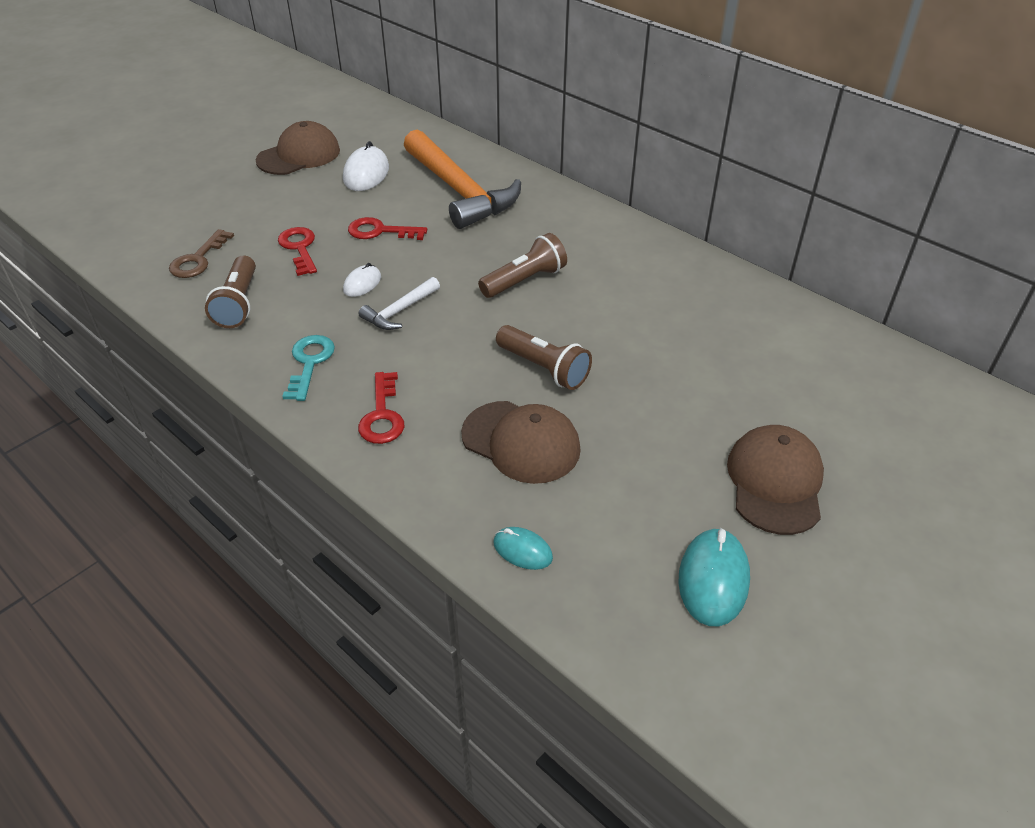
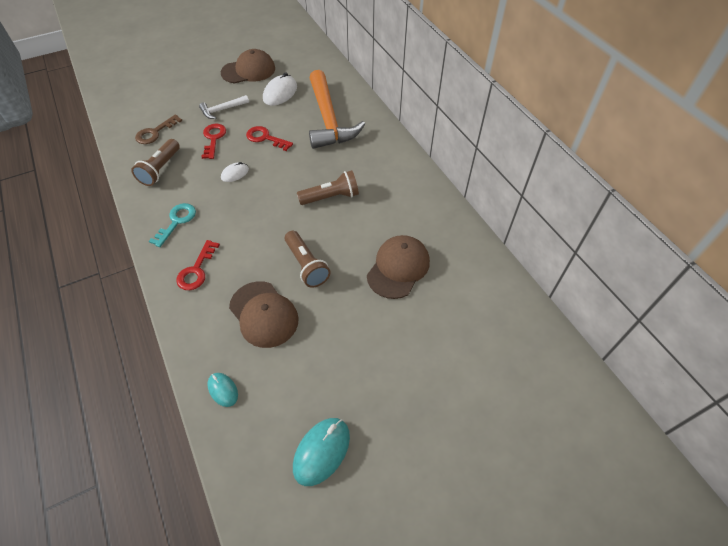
camera: 20 degrees right, 10 degrees up
(399, 311) = (245, 199): white hammer -> white hammer (222, 110)
(775, 482) = (401, 395): brown cap -> brown cap (398, 268)

